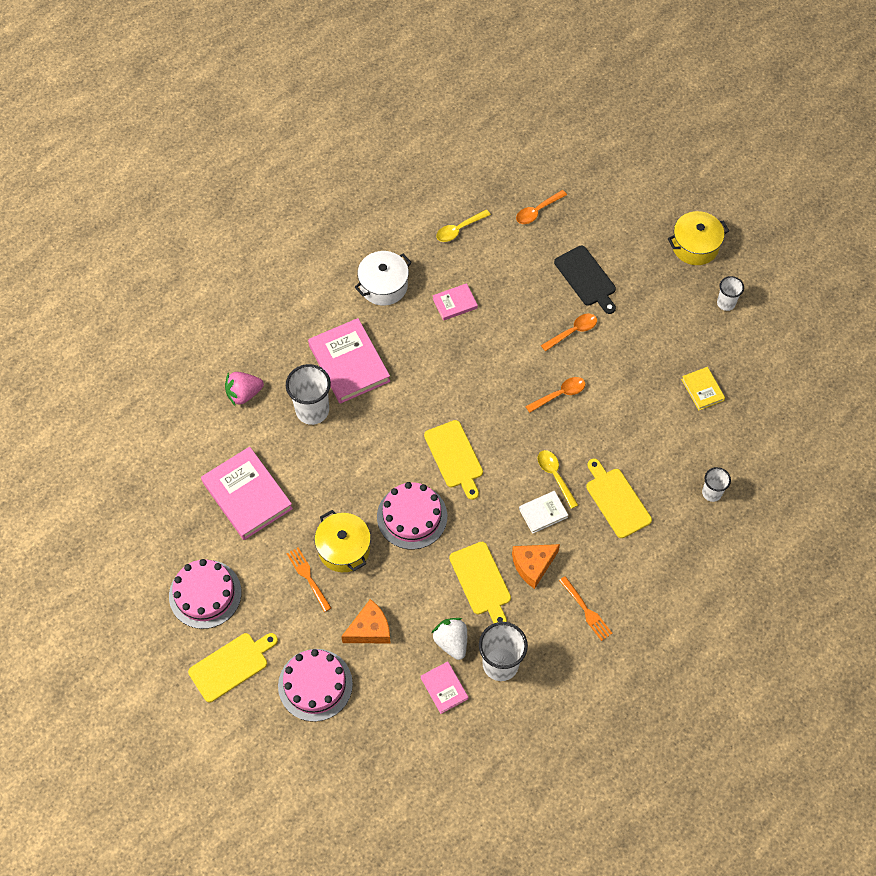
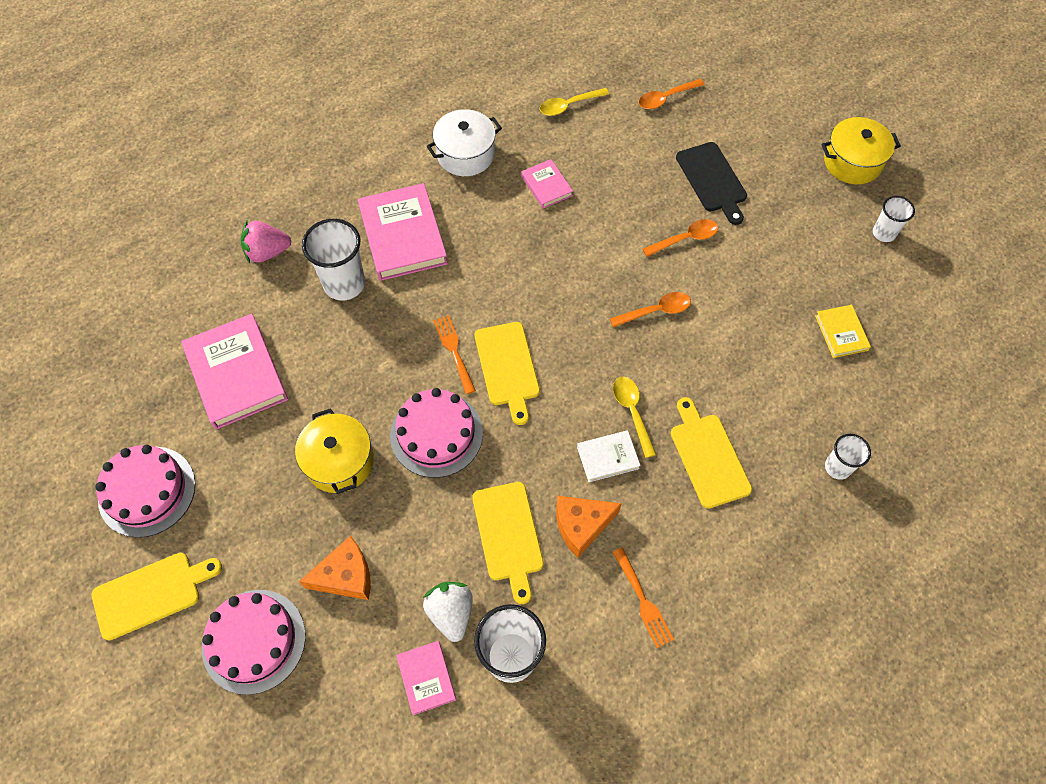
camera: 10 degrees right, 0 degrees up
(308, 577) = (283, 491): orange fork -> orange fork (454, 351)
(455, 303) = (546, 186): pink book -> pink book turned 75 degrees clockwise

